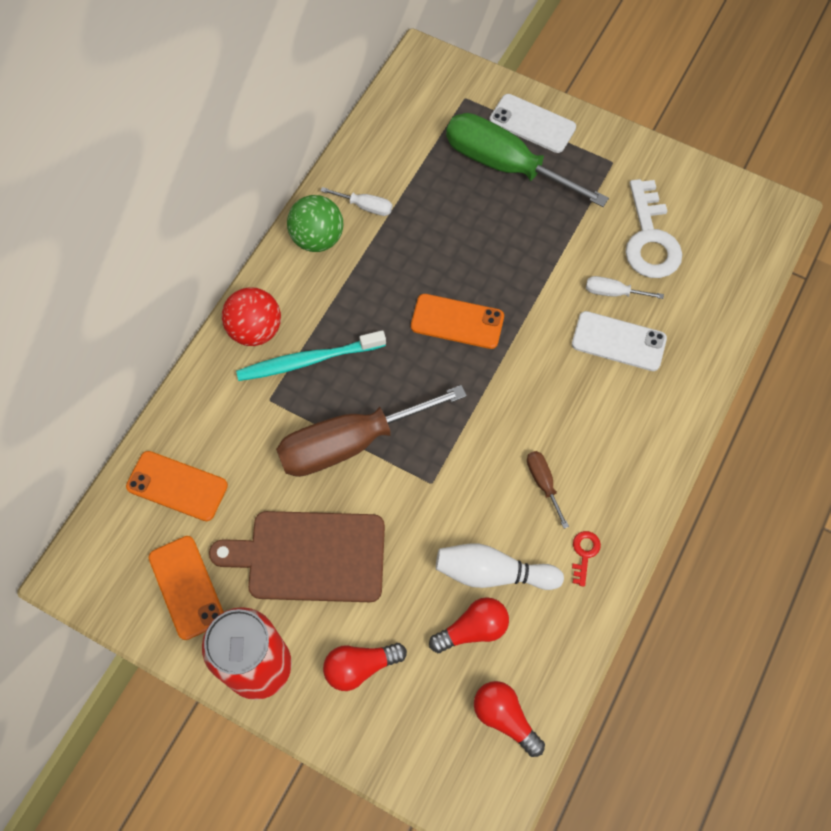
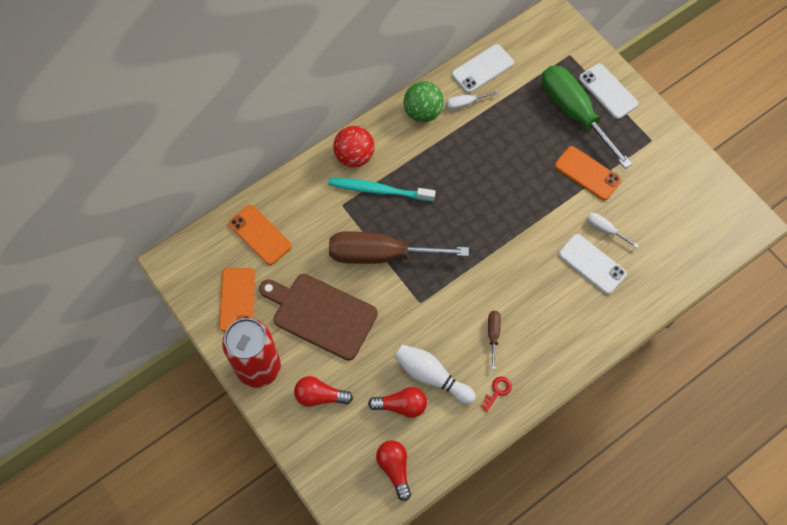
camera: 25 degrees right, 0 degrees up
(365, 206) = (465, 103): white screwdriver -> white screwdriver turned 120 degrees clockwise
(366, 155) = (482, 69): none -> white phone
(457, 322) = (488, 205): orange phone -> orange phone (587, 173)
(650, 238) = (650, 203): white key -> none

